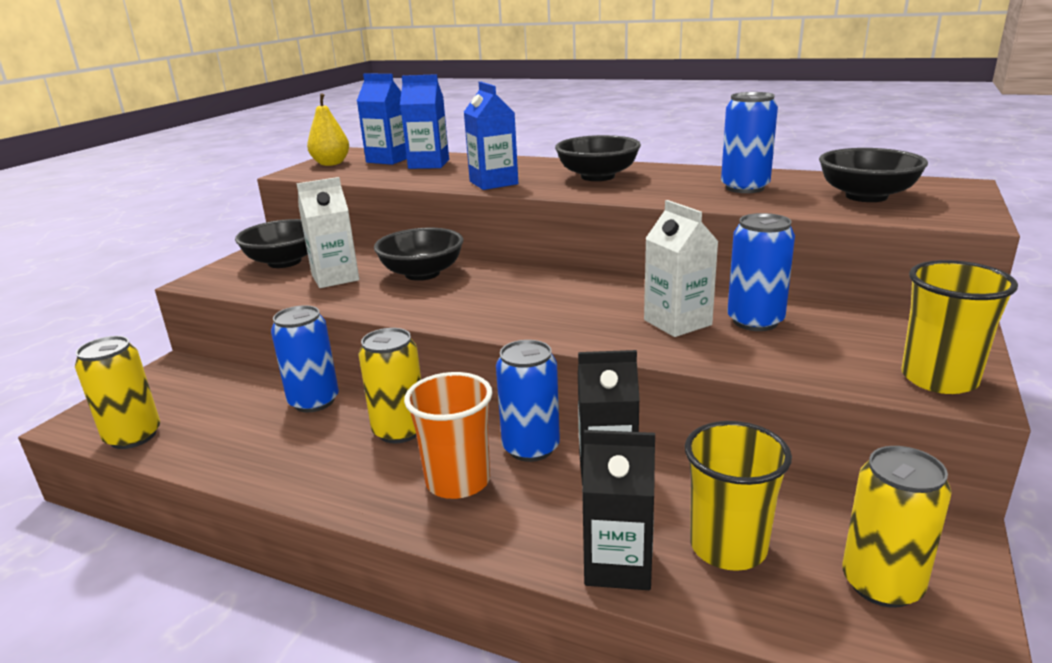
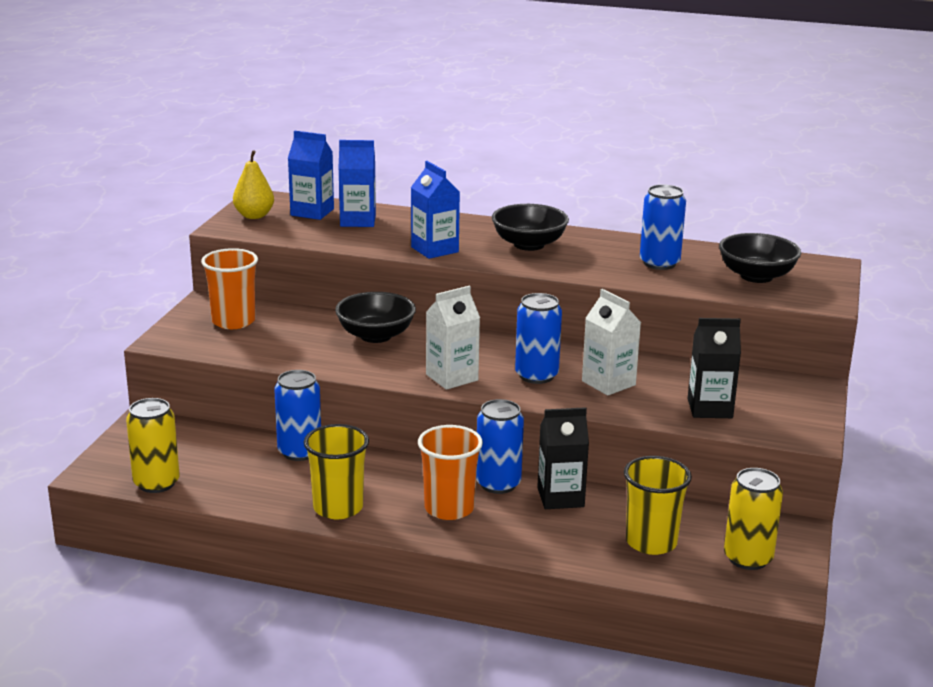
camera: 10 degrees left, 0 degrees up
(284, 262) = (233, 321): black bowl -> orange cup
(335, 278) = (295, 339): white carton -> white carton (452, 377)
(399, 431) = (386, 474): yellow can -> none
(618, 565) = (579, 555): black carton -> black carton (709, 408)
(755, 321) = (668, 382): blue can -> blue can (536, 375)
(939, 379) = (794, 425): yellow cup -> yellow cup (338, 508)

